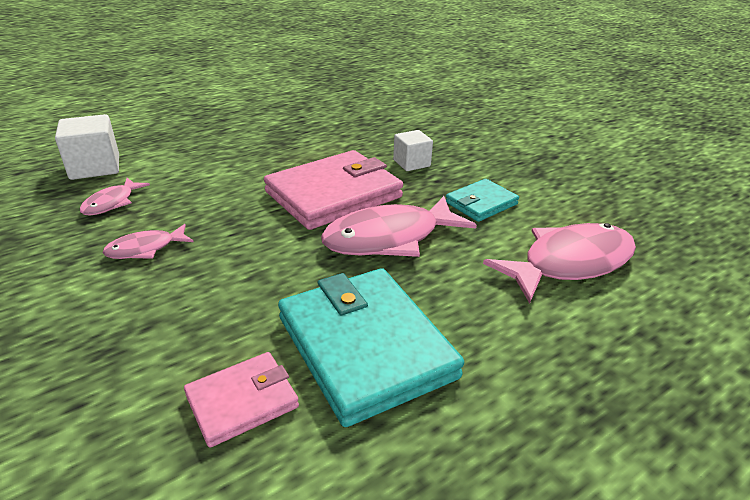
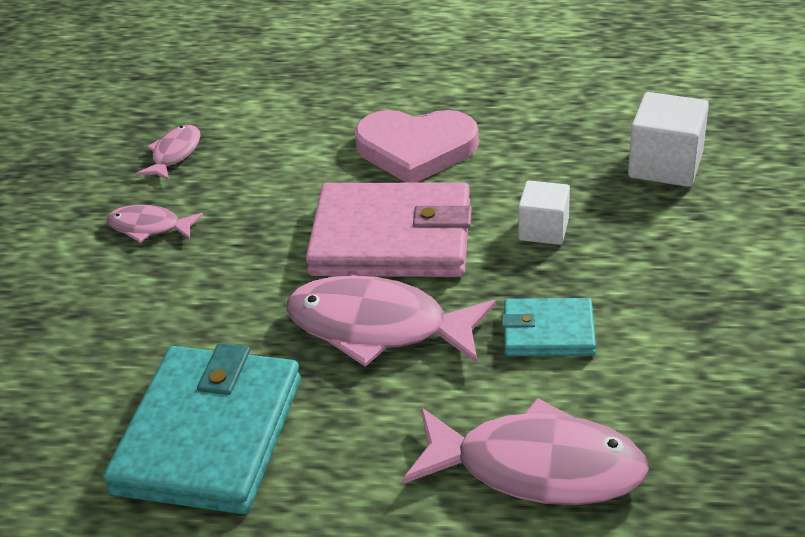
camera: 45 degrees right, 5 degrees up
(95, 167) = (203, 96): white cube -> white cube (665, 165)
(112, 203) = (174, 154): pink fish -> pink fish turned 135 degrees clockwise
(242, 401) = (70, 425): pink wallet -> none
(288, 152) = (416, 149): none -> pink heart

